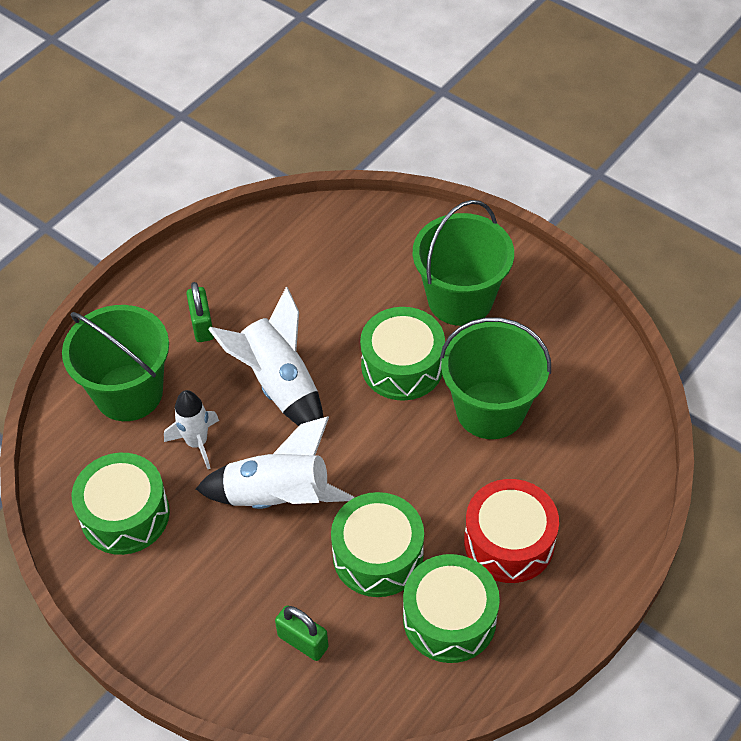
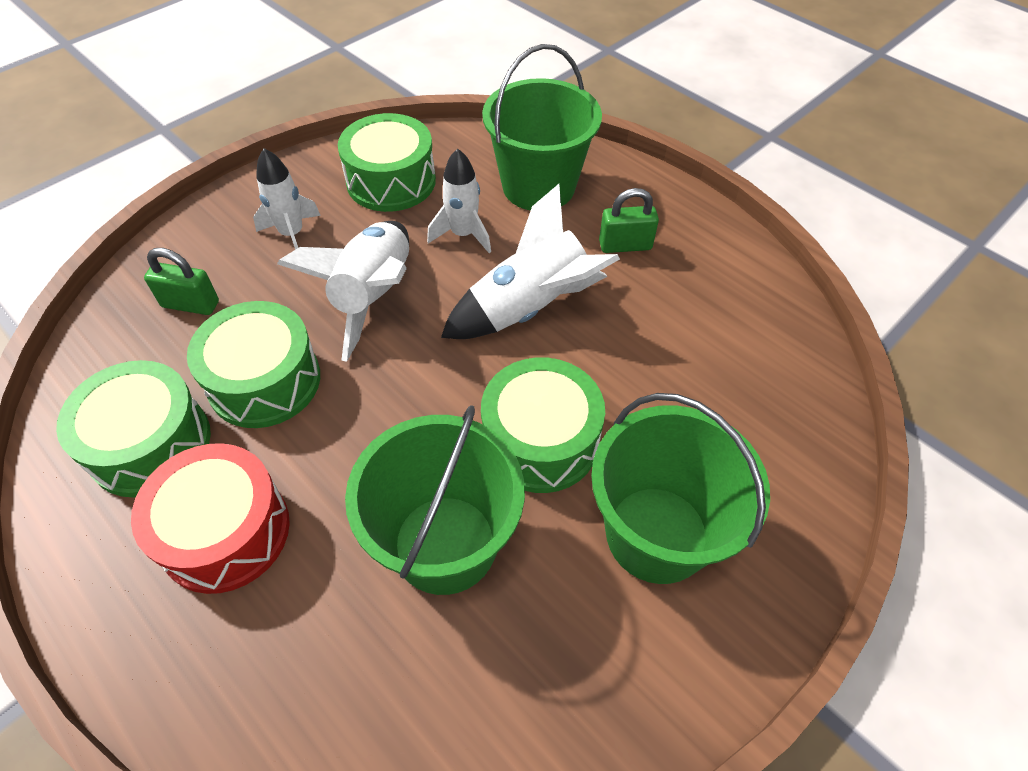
camera: 95 degrees right, 0 degrees up
(206, 583) = (292, 234): none -> white rocket
(303, 641) = (190, 304): green padlock -> green padlock turned 60 degrees clockwise

